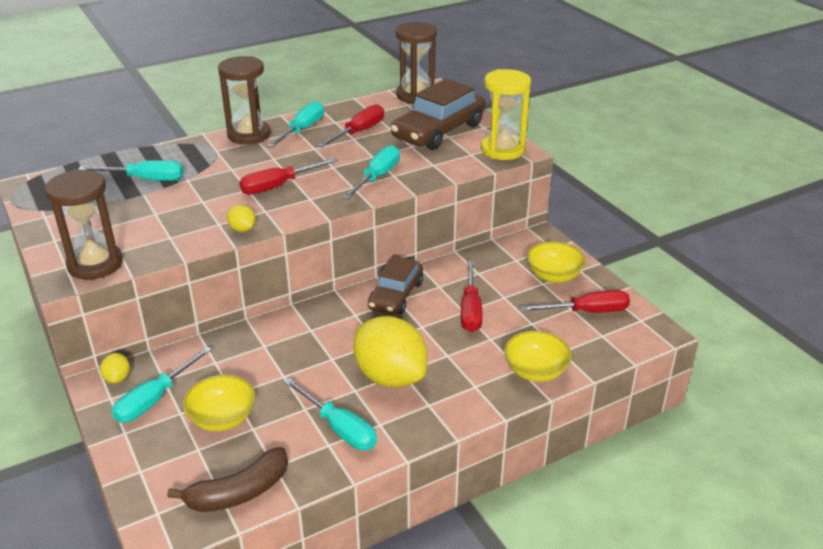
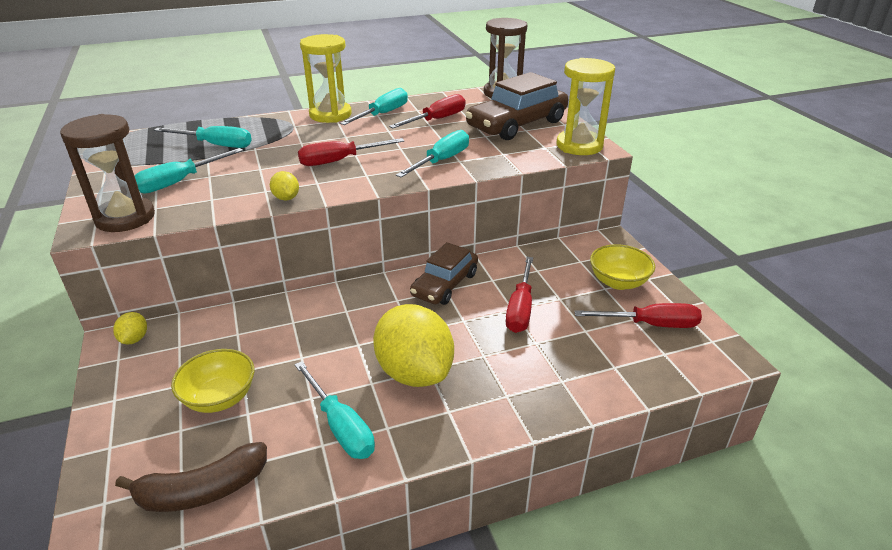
camera: 10 degrees right, 0 degrees up
(155, 399) = (161, 366): turquoise screwdriver -> turquoise screwdriver (180, 182)
(249, 135) = (330, 115): brown hourglass -> yellow hourglass
(535, 372) = (580, 387): yellow bowl -> none

